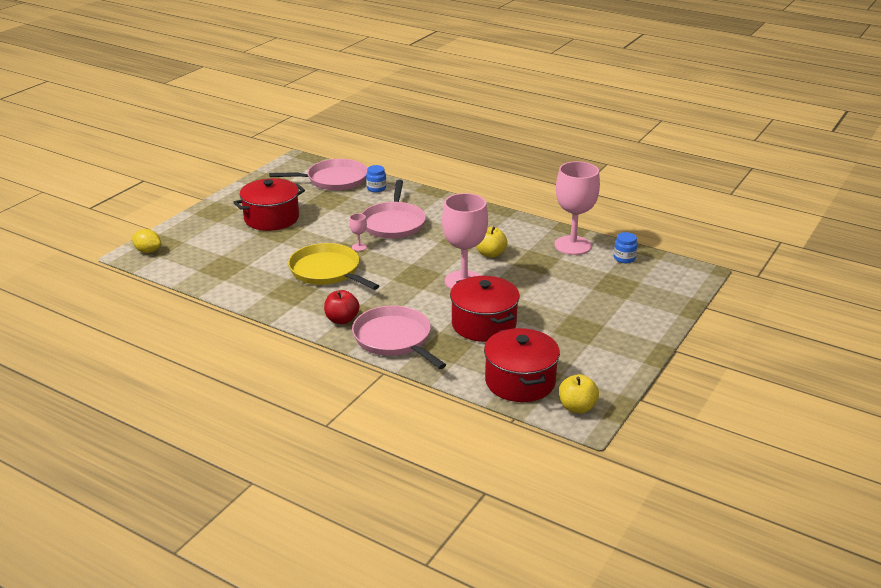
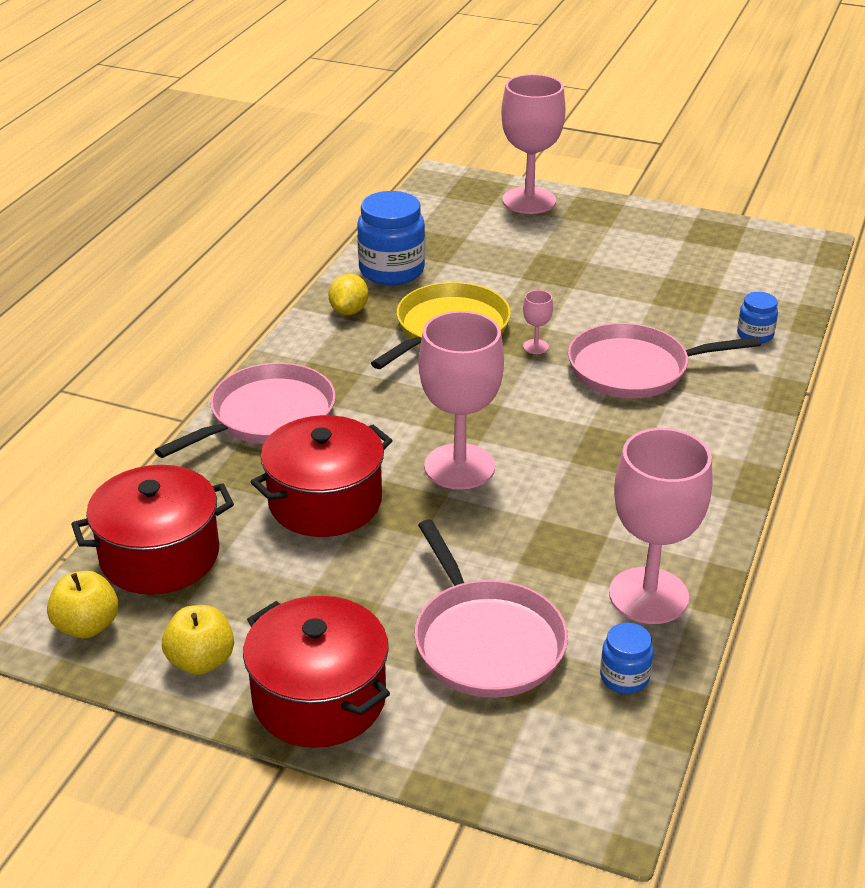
camera: 80 degrees right, 5 degrees up
(148, 251) = (455, 186): yellow lemon -> yellow lemon (349, 311)
(189, 229) = (529, 201): none -> pink goblet
(246, 284) = (391, 270): none -> blue jar
(271, 218) = (593, 257): red pot -> red pot (319, 698)
(334, 180) = (760, 289): pink pan -> pink pan (486, 641)
(342, 320) = (312, 362): red apple -> none
(490, 254) = (568, 489): yellow apple -> yellow apple (201, 661)

